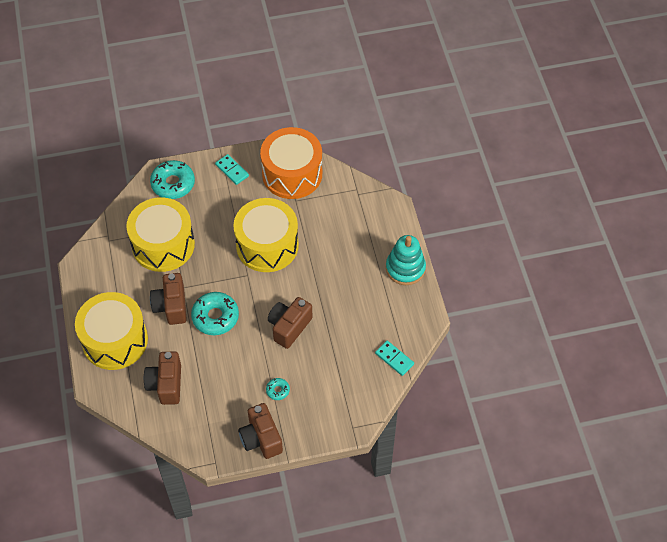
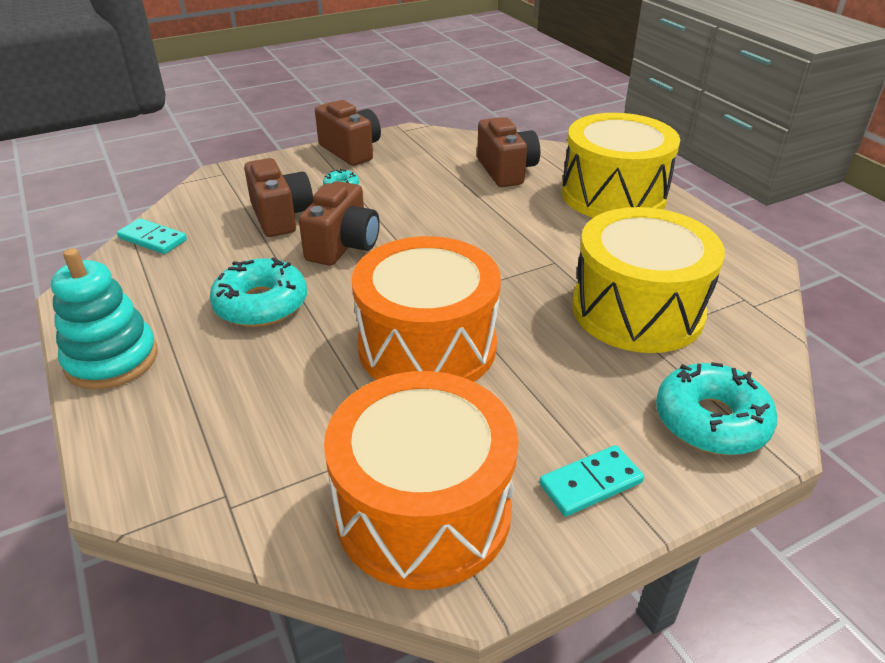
camera: 165 degrees right, 20 degrees down
(171, 306) = (557, 238): brown camera -> brown camera (281, 217)
(215, 317) = (475, 238): turquoise donut -> turquoise donut (261, 304)
(232, 170) = (590, 483): turquoise domino -> turquoise domino turned 60 degrees counterclockwise
(267, 245) = (427, 346): yellow drum -> orange drum

